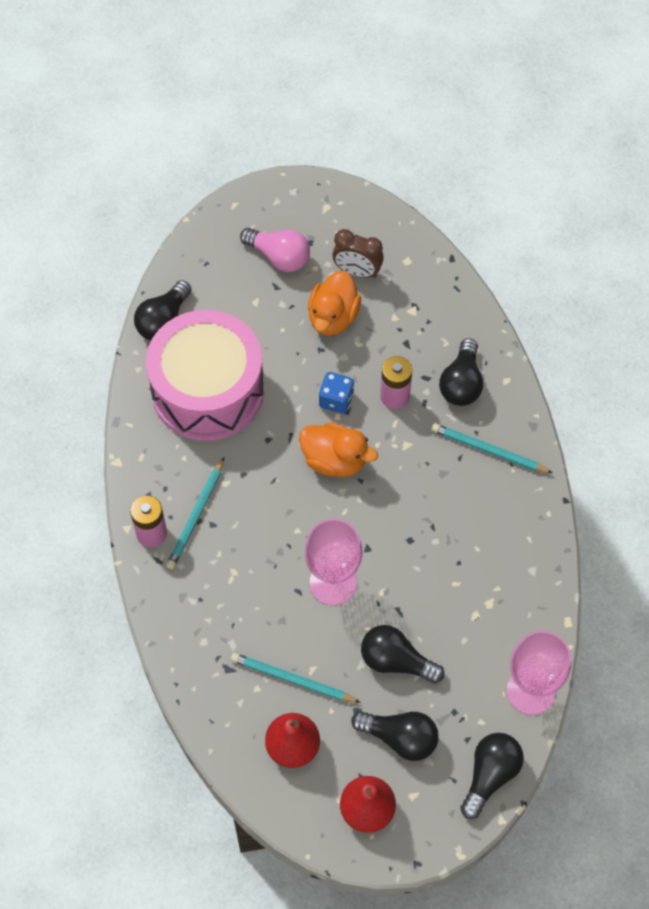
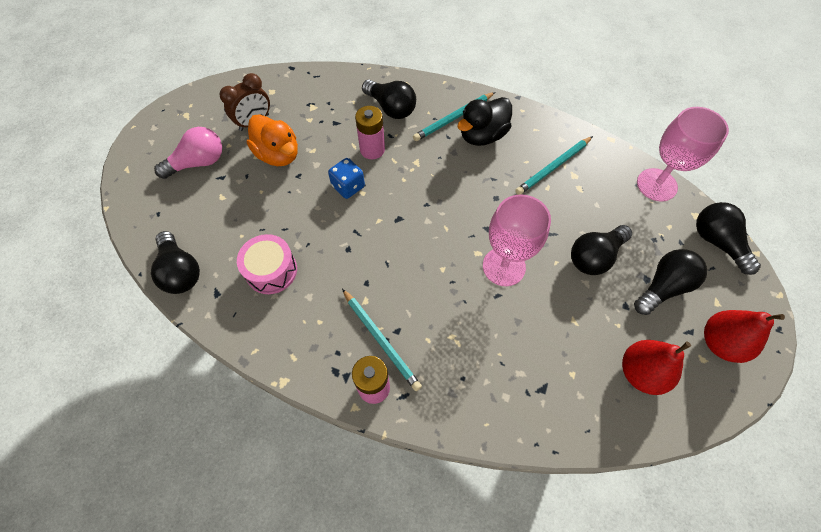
camera: 60 degrees left, 0 degrees up
(208, 390) = (271, 270): pink drum -> pink drum, size x0.47
(292, 680) = (577, 341): turquoise pencil -> turquoise pencil (553, 167)
(335, 460) = (398, 212): orange duck -> none
(483, 490) = (482, 135): none -> black duck

